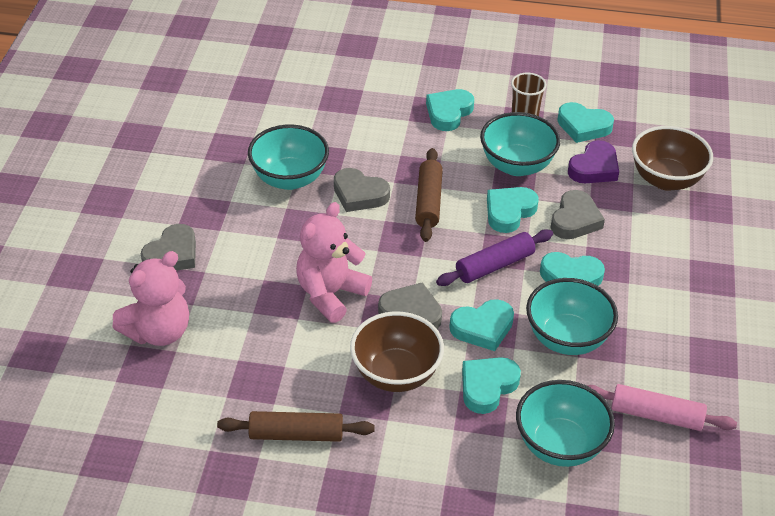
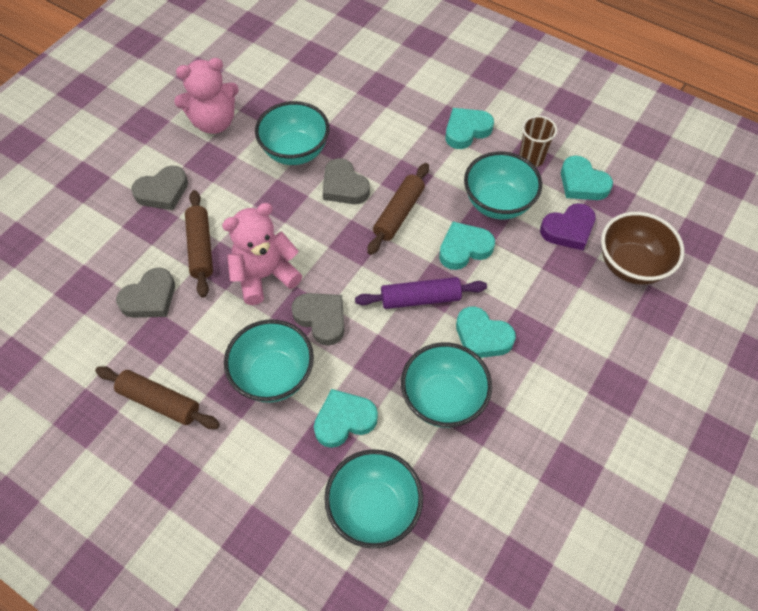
camera: 25 degrees right, 15 degrees up
(158, 332) = (111, 260): pink teddy bear -> pink teddy bear (214, 122)
(248, 291) = (201, 248): none -> brown rolling pin
(396, 374) = (274, 375): brown bowl -> turquoise bowl
(483, 328) = (374, 358): turquoise heart -> none
(575, 220) = (520, 278): grey heart -> grey heart (150, 298)
(656, 415) = (480, 514): pink rolling pin -> none

